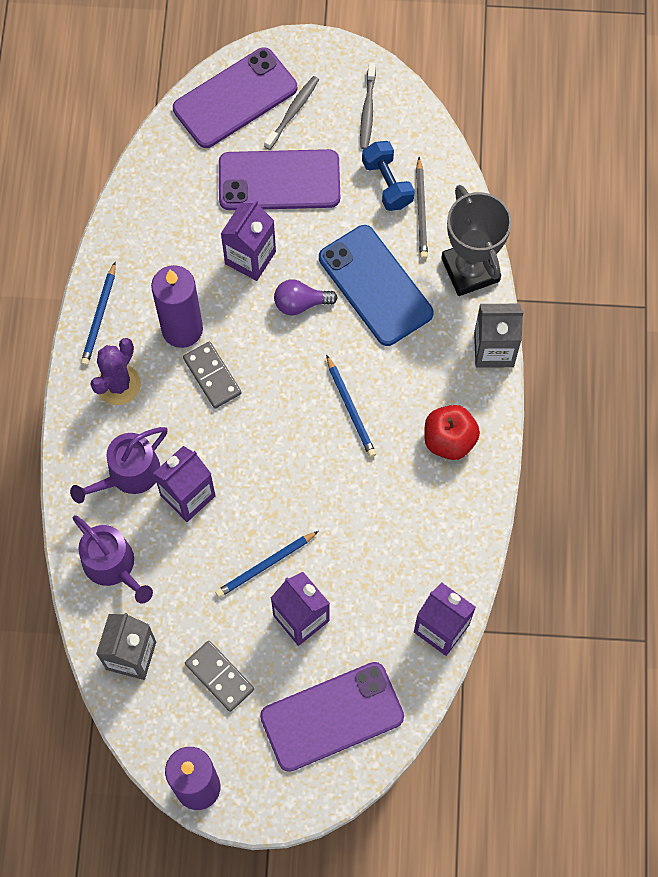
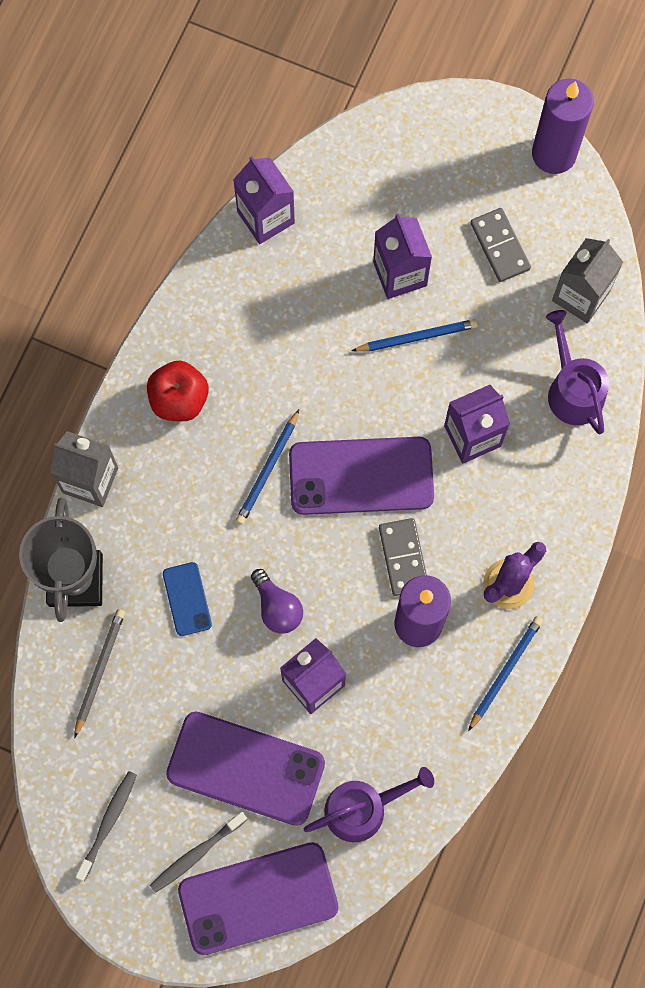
camera: 160 degrees left, 5 degrees up
(128, 474) = (527, 480): purple watering can -> purple watering can (362, 808)
(300, 303) = (277, 607): purple light bulb -> purple light bulb turned 45 degrees clockwise
(332, 716) = (404, 173): purple phone -> purple phone (361, 476)
(351, 408) = (268, 469): blue pencil -> blue pencil turned 150 degrees counterclockwise
(375, 285) = (187, 599): blue phone -> blue phone, size x0.49
(387, 183) = (124, 719): blue dumbbell -> none

